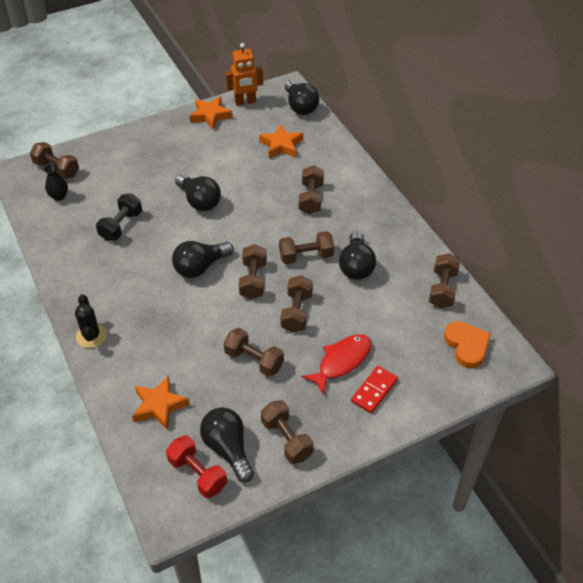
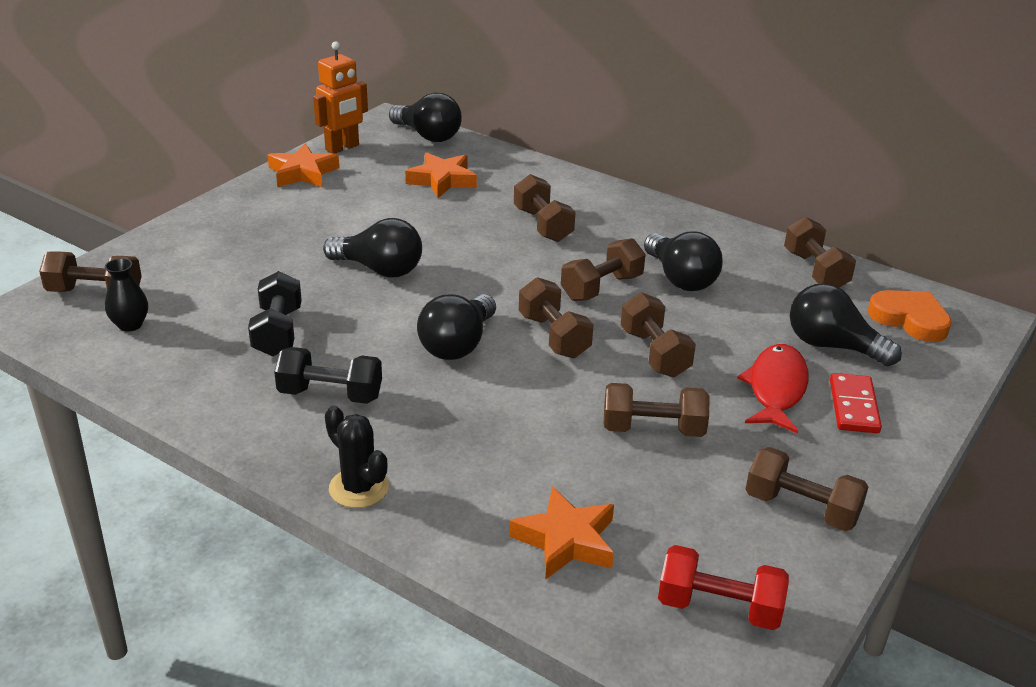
camera: 30 degrees left, 15 degrees down
(117, 275) = (330, 395): none -> black dumbbell
(228, 449) = (730, 555): black light bulb -> black light bulb (832, 346)

